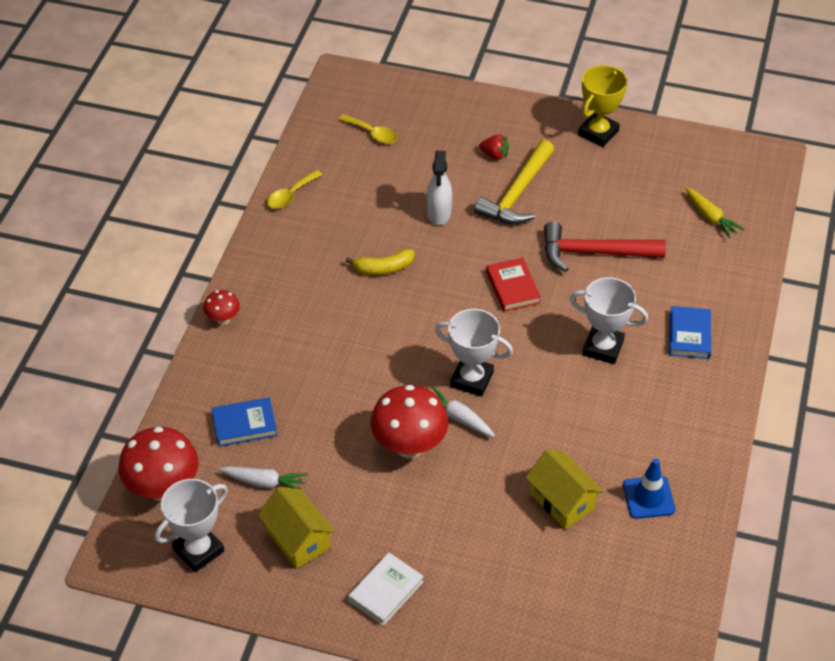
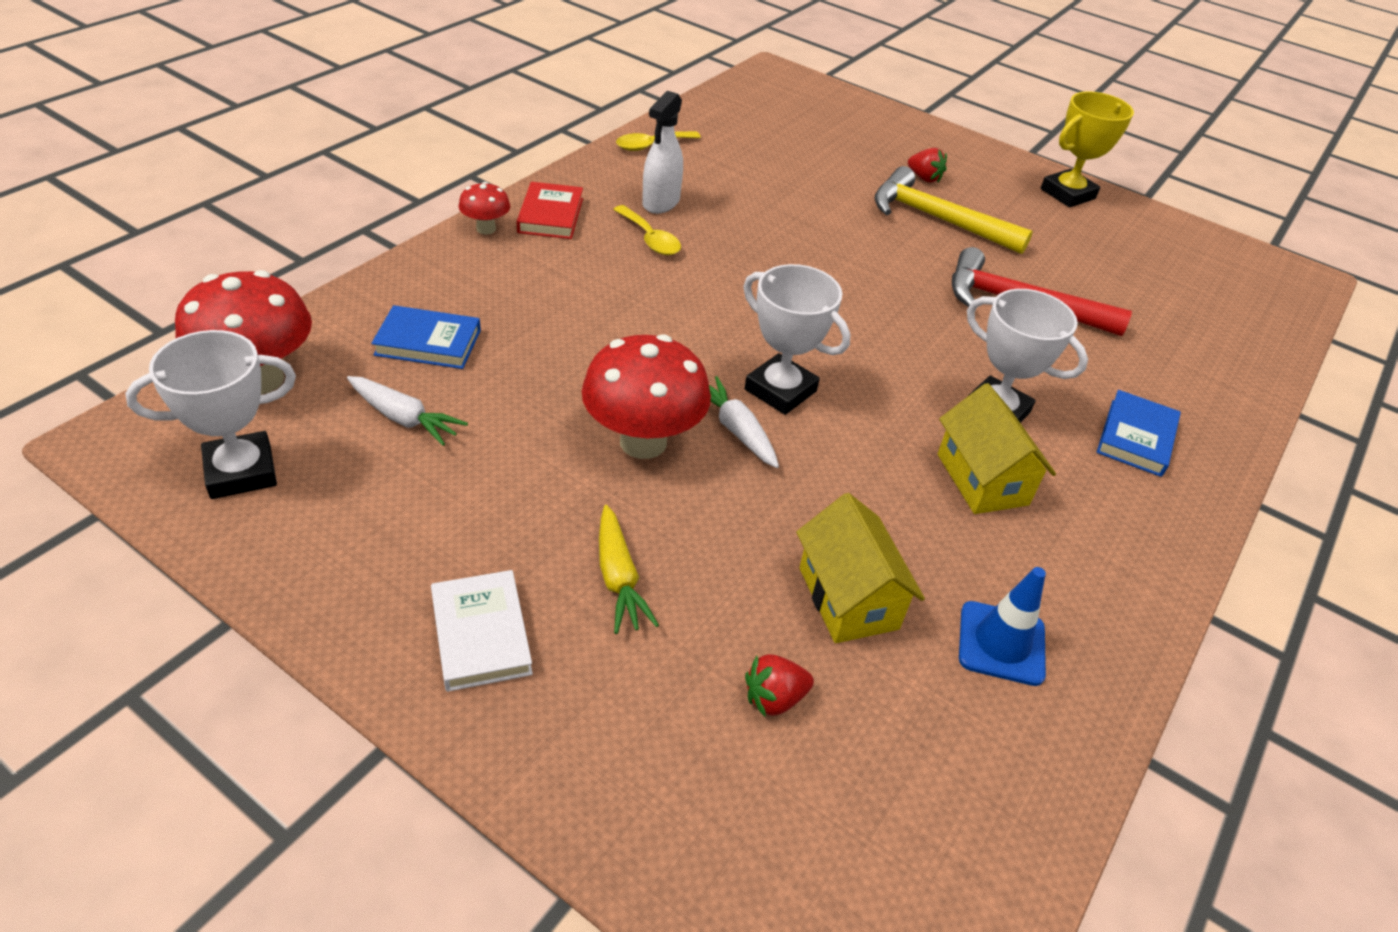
camera: 15 degrees right, 5 degrees down
(298, 539) = (396, 508): yellow house -> yellow house (982, 479)
(372, 133) = (782, 122): yellow spoon -> yellow spoon (650, 239)
(383, 268) = (724, 240): yellow banana -> none
(386, 591) = (481, 634): white book -> white book turned 75 degrees counterclockwise
(439, 213) = (826, 209): white spray bottle -> white spray bottle (661, 202)
(513, 287) = (889, 307): red book -> red book (551, 215)
(517, 193) = (937, 219): yellow hammer -> yellow hammer turned 75 degrees clockwise
(546, 569) = (774, 698): none -> red strawberry
(710, 217) = (1202, 314): yellow carrot -> yellow carrot (618, 578)

